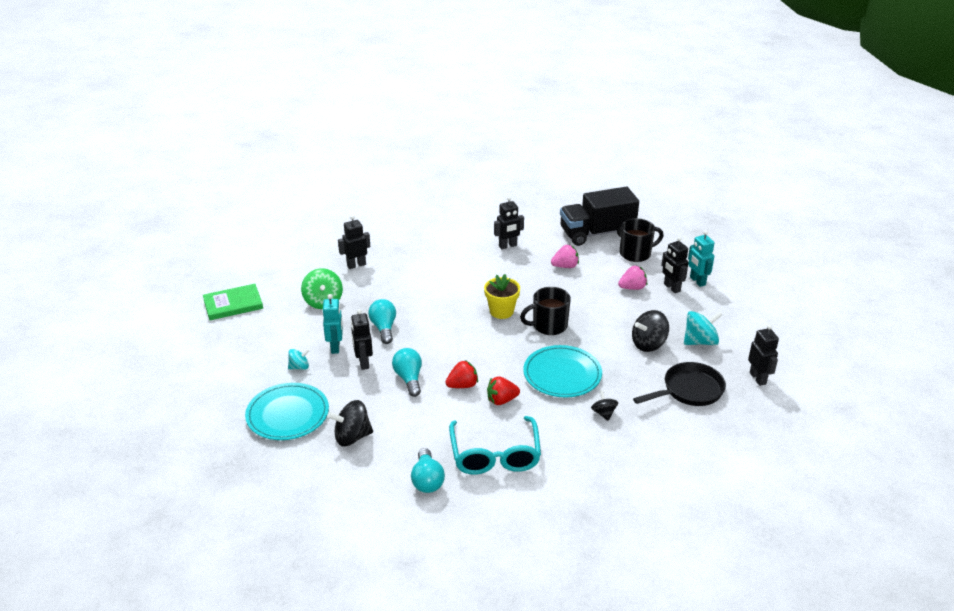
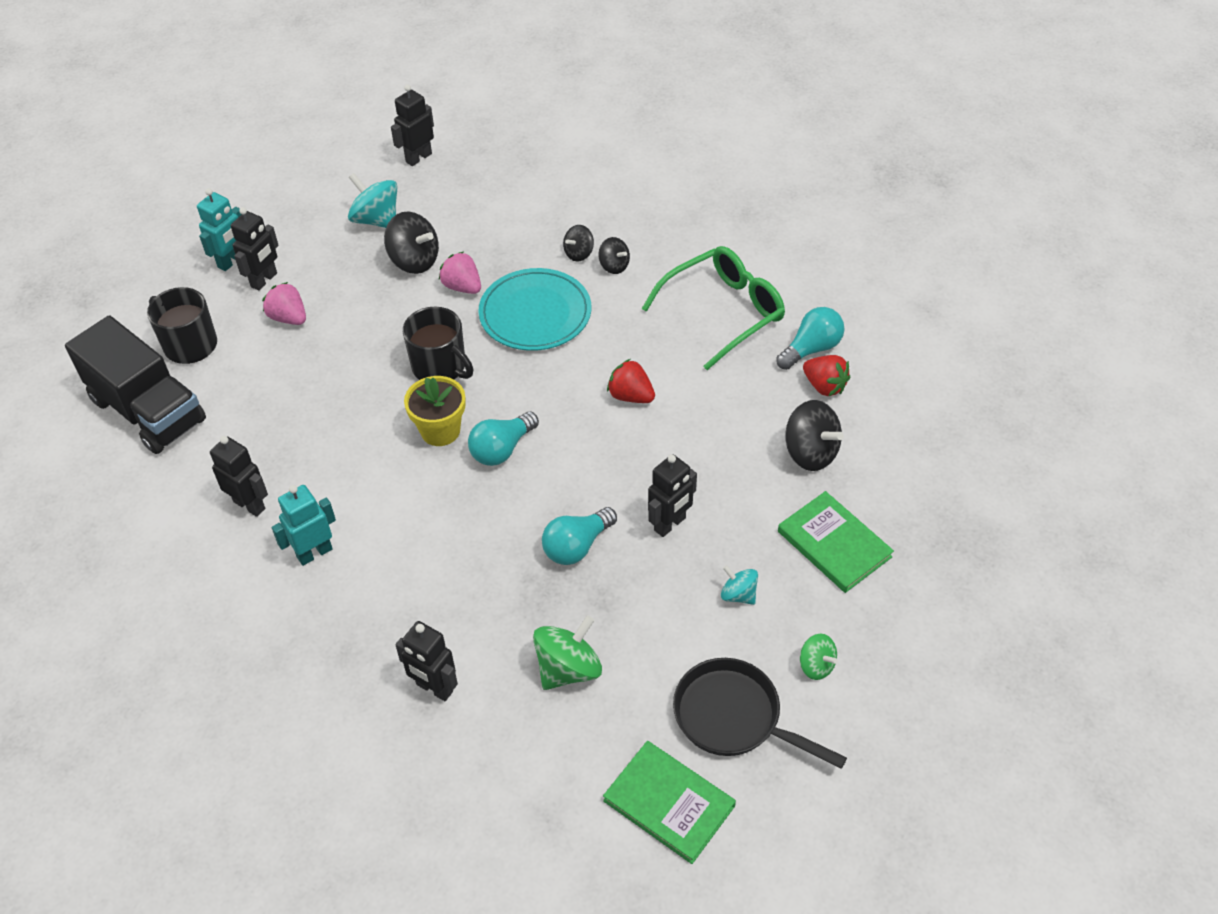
camera: 120 degrees left, 15 degrees up
(235, 374) = (816, 665): none -> green spinning top
(287, 414) = (834, 544): turquoise plate -> green book
(335, 347) = (663, 579): turquoise robot -> turquoise robot (314, 553)
(409, 379) = (661, 456): turquoise light bulb -> turquoise light bulb (502, 449)
(495, 455) = (724, 312): turquoise glasses -> green glasses
(501, 400) = (628, 347): red strawberry -> red strawberry (824, 386)
(565, 266) = (272, 409): pink strawberry -> pink strawberry (462, 287)
(579, 424) = (614, 266): none -> black spinning top
(689, 390) = (482, 201): black pan -> black pan (733, 717)

